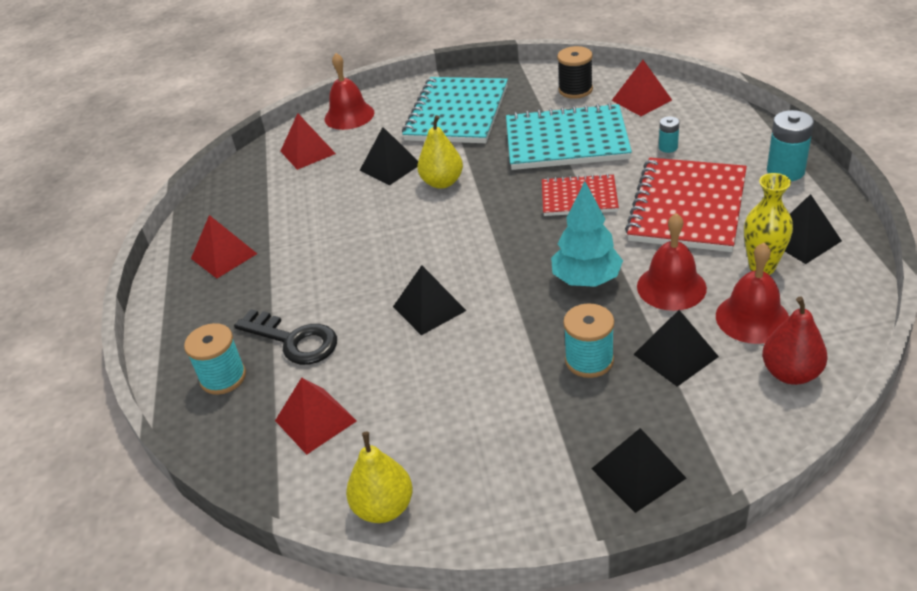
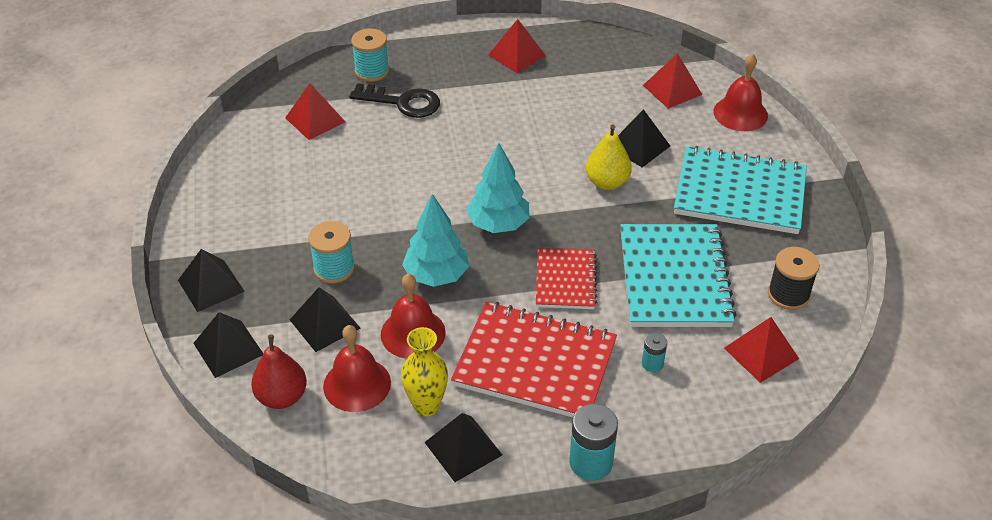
camera: 85 degrees right, 5 degrees up
(294, 340) = (402, 102): black key -> black key turned 105 degrees counterclockwise
(384, 507) = (226, 156): yellow pear -> none
(429, 308) = (422, 175): black pyramid -> black pyramid (228, 349)
(506, 245) = (498, 224): none -> turquoise tree

